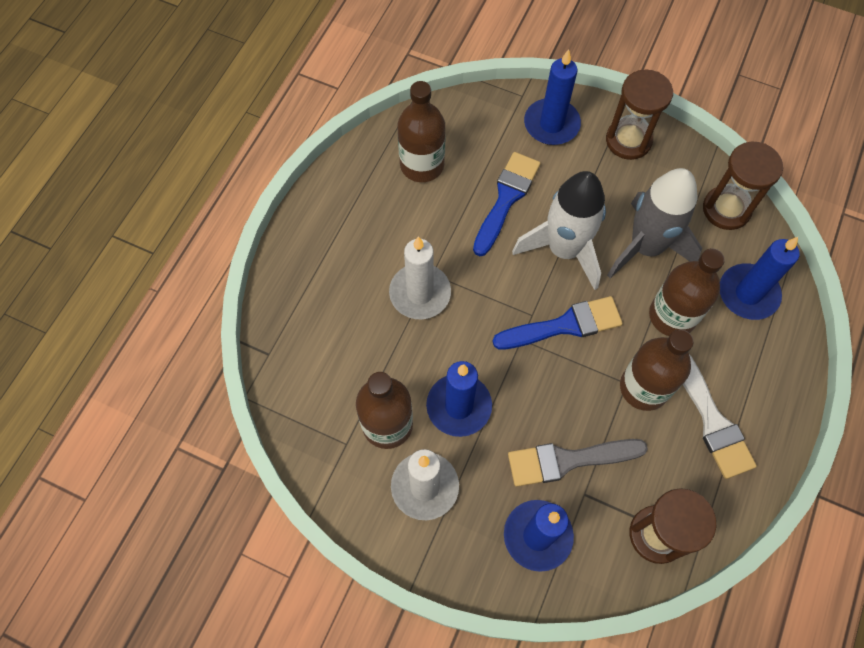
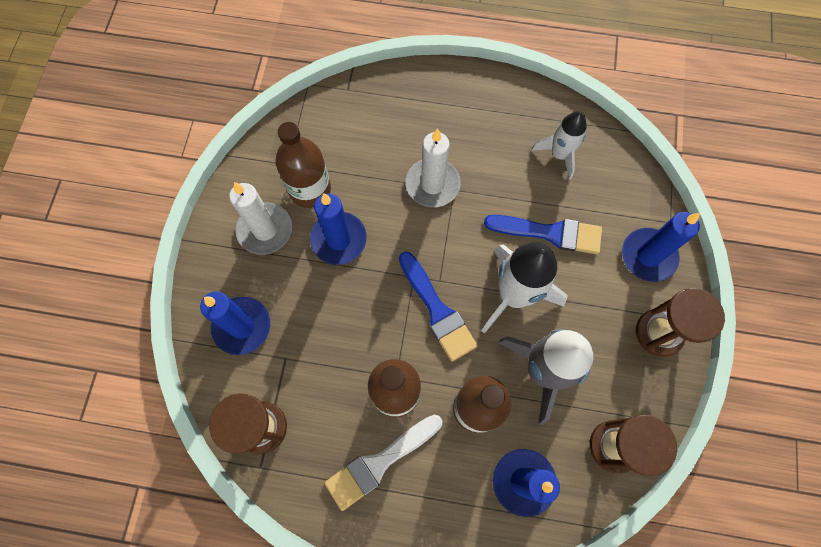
camera: 75 degrees right, 5 degrees up
(422, 165) = (559, 154): brown bottle -> white rocket
(568, 460) = (312, 339): grey brush -> none

